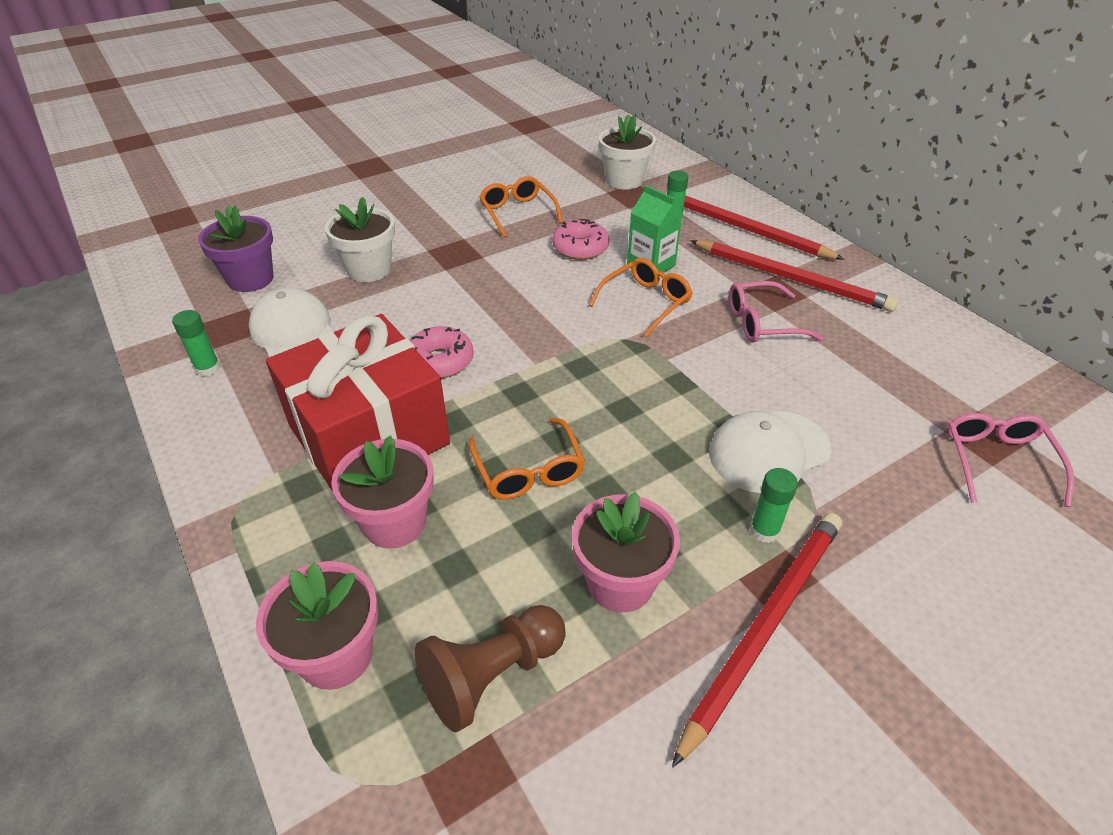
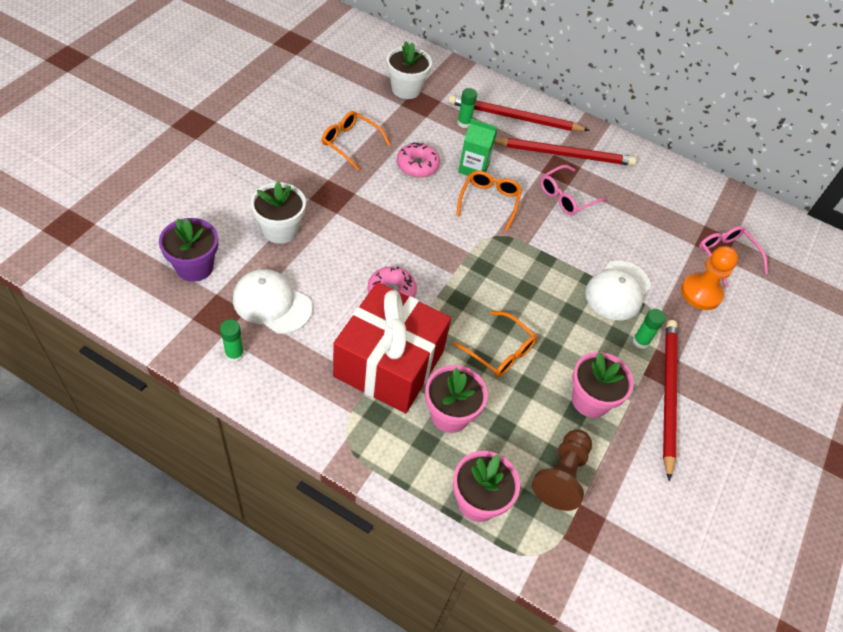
camera: 35 degrees left, 10 degrees up
(918, 498) = (701, 293): none -> orange pawn

